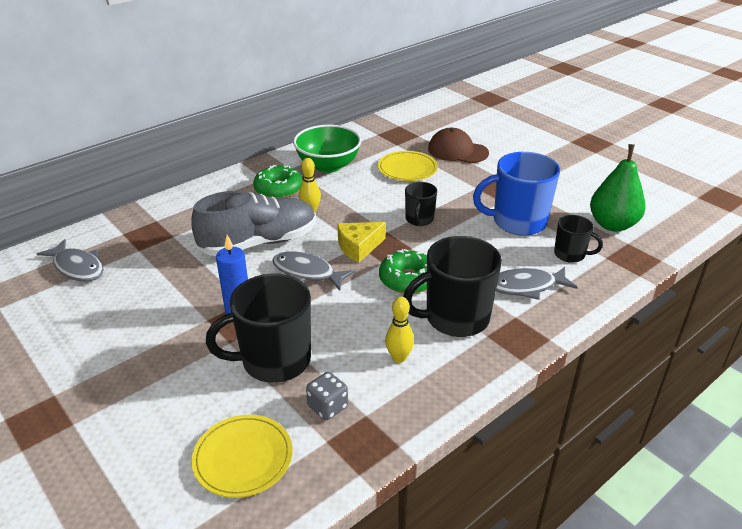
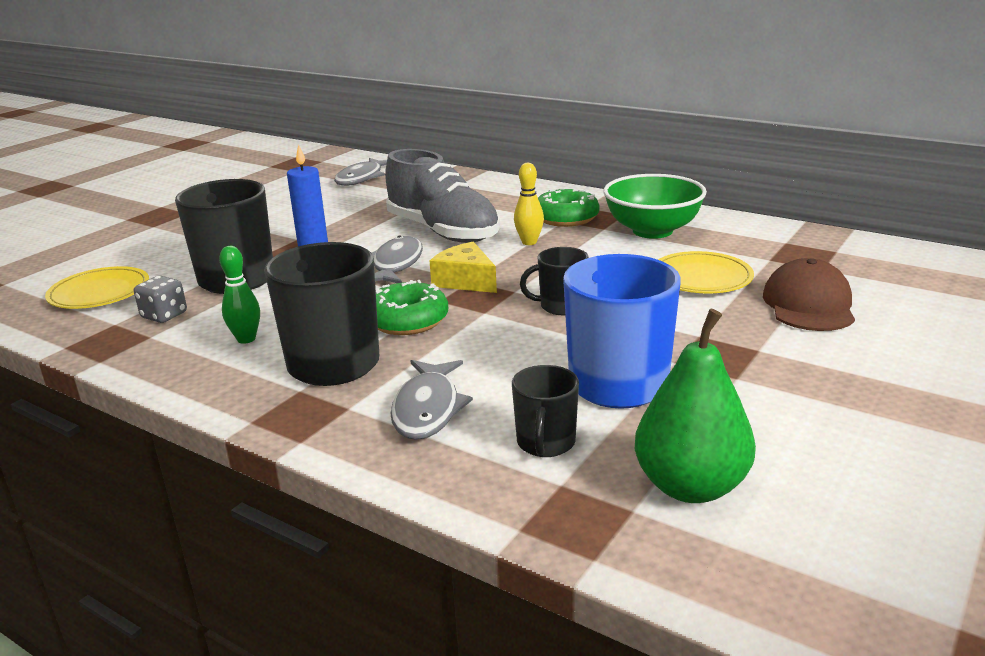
camera: 75 degrees right, 10 degrees down
(399, 358) = (246, 339): yellow bowling pin -> green bowling pin
(526, 287) = (428, 409): grey fish -> grey fish turned 150 degrees counterclockwise

